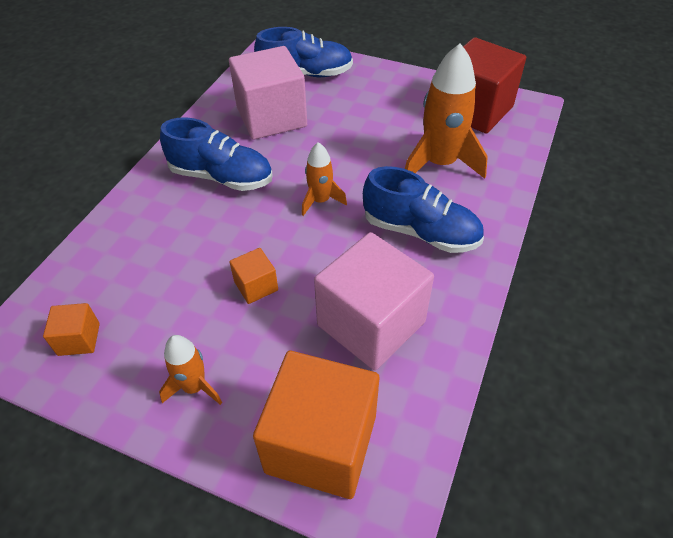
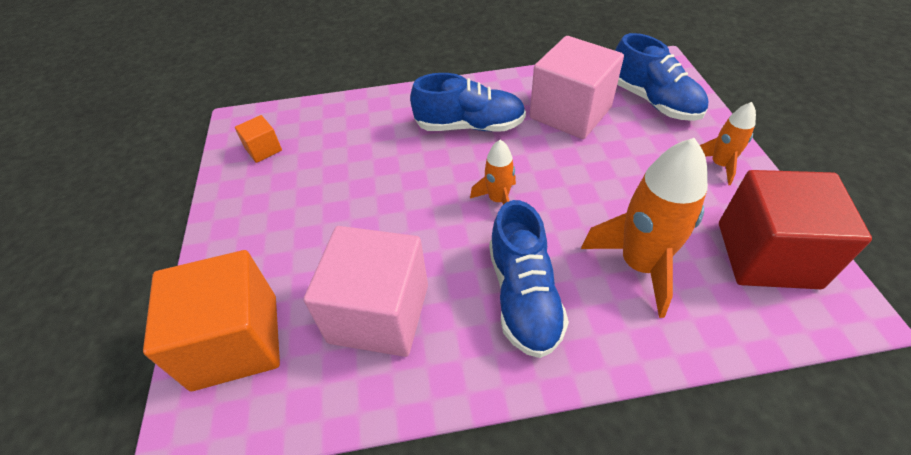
camera: 60 degrees right, 0 degrees up
(194, 387) = (253, 231): orange rocket -> orange rocket (719, 165)
(221, 177) = (469, 126): blue shoe -> blue shoe turned 75 degrees counterclockwise
(256, 286) = (369, 212): orange cube -> none

